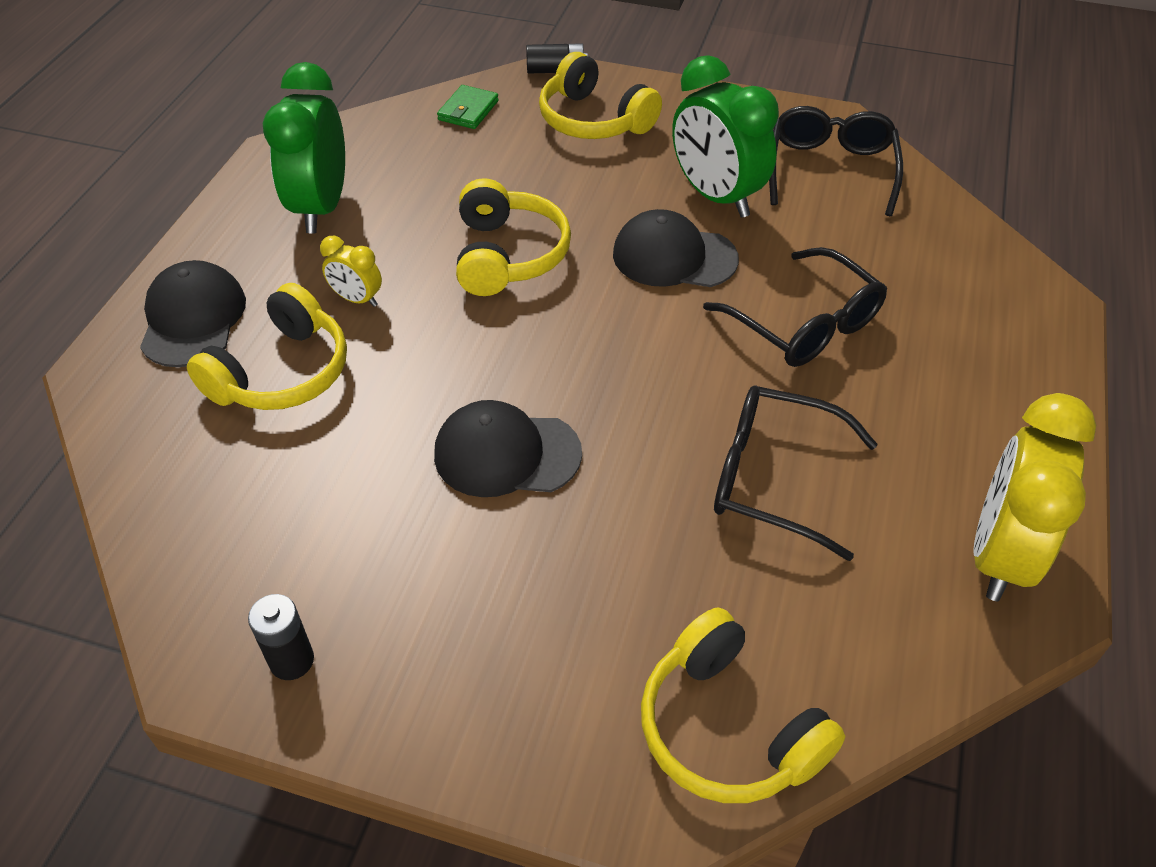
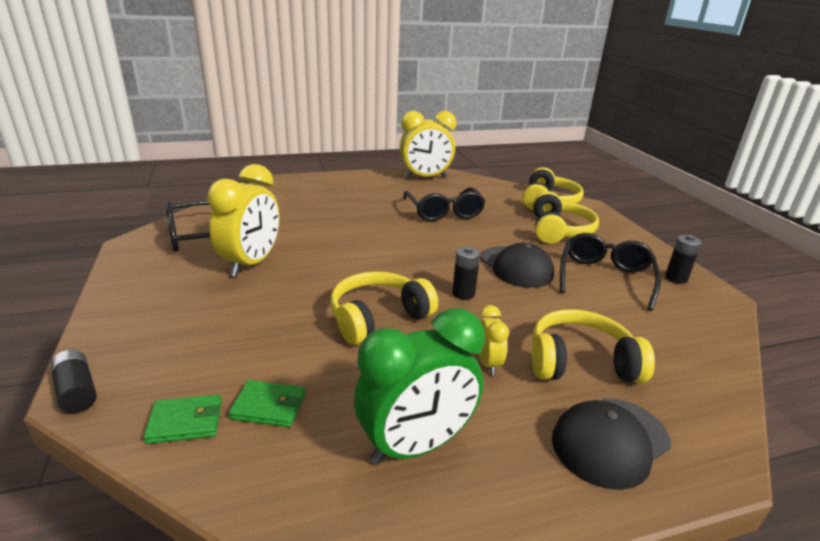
camera: 125 degrees left, 20 degrees down
(444, 150) = (268, 406): none -> green wallet
(492, 352) = (463, 293): none -> black battery
(594, 120) = (172, 337): yellow headphones -> yellow headphones (559, 231)
(674, 257) = (324, 262): black cap -> none
(716, 196) = (251, 263): green clock -> yellow clock
(804, 324) = (345, 221): black glasses -> black glasses (604, 277)

